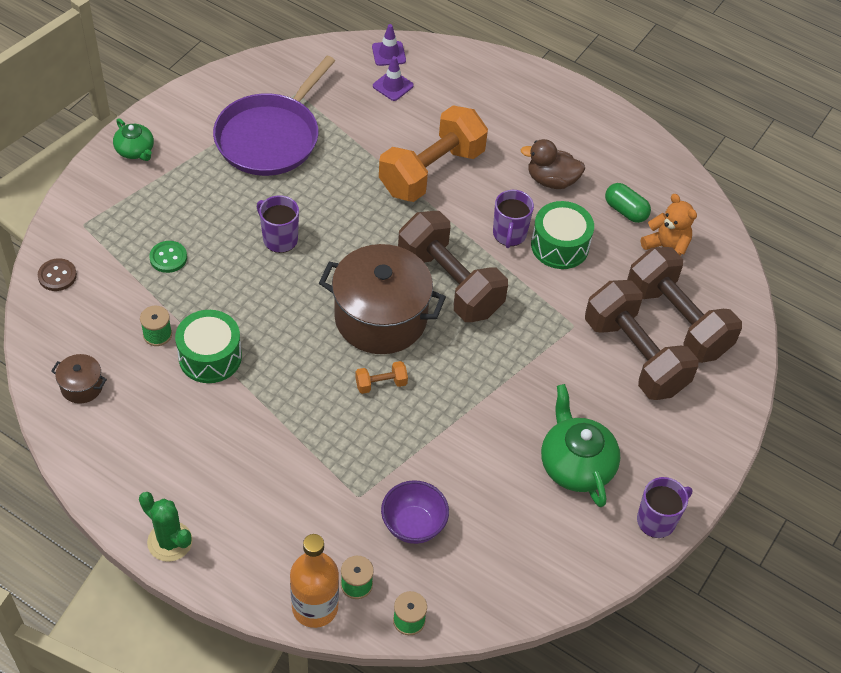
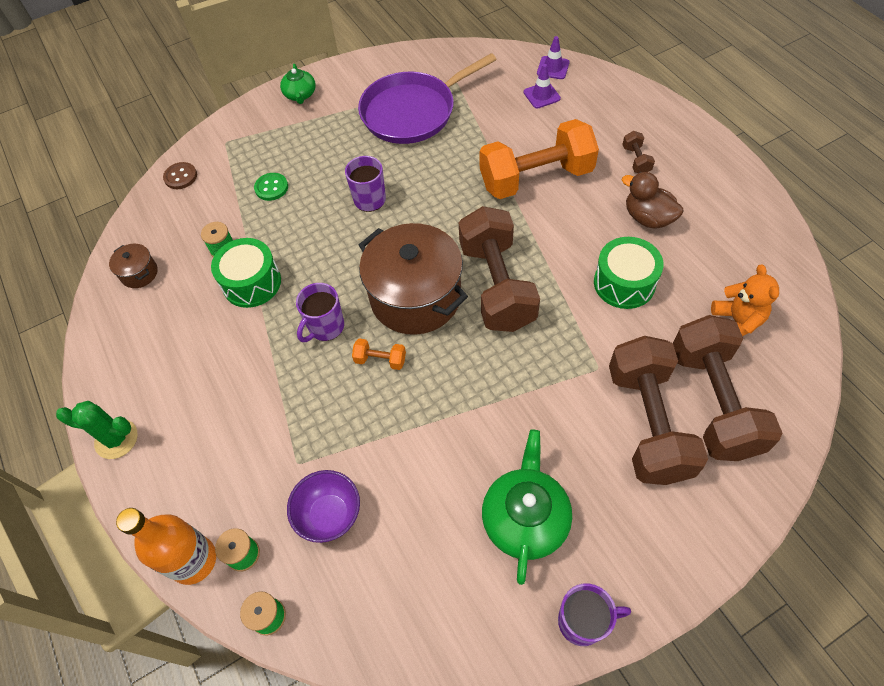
camera: 35 degrees right, 5 degrees up
(170, 541) = (116, 439): green cactus -> green cactus turned 60 degrees counterclockwise
(509, 234) = (579, 257): purple mug -> purple mug (325, 327)
(515, 128) = (636, 160): none -> brown dumbbell
(625, 211) = (710, 269): green capsule -> none

